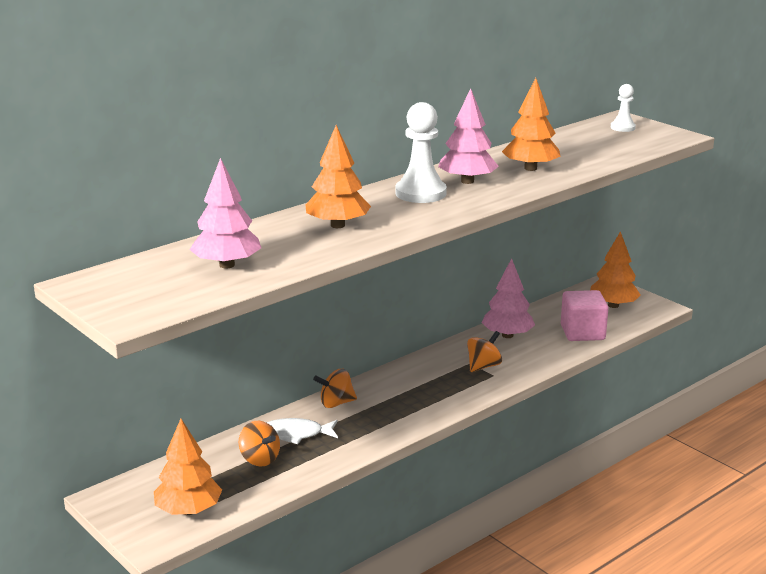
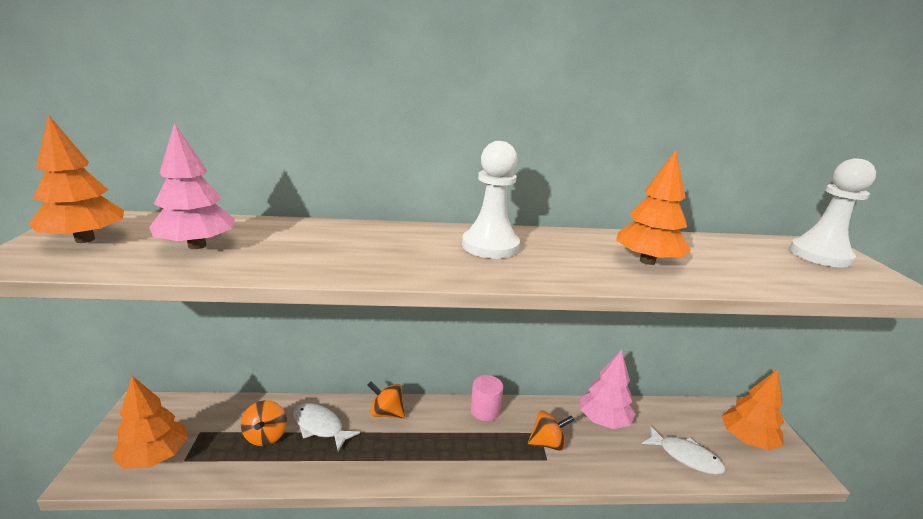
camera: 35 degrees right, 0 degrees up
(337, 225) = (358, 247): orange tree -> orange tree (85, 239)
(412, 368) = (485, 410): none -> pink cylinder
(467, 181) = (556, 251): pink tree -> none
(582, 332) = (685, 456): pink cube -> white fish
(622, 127) = (820, 255): white pawn -> white pawn, size x1.80

